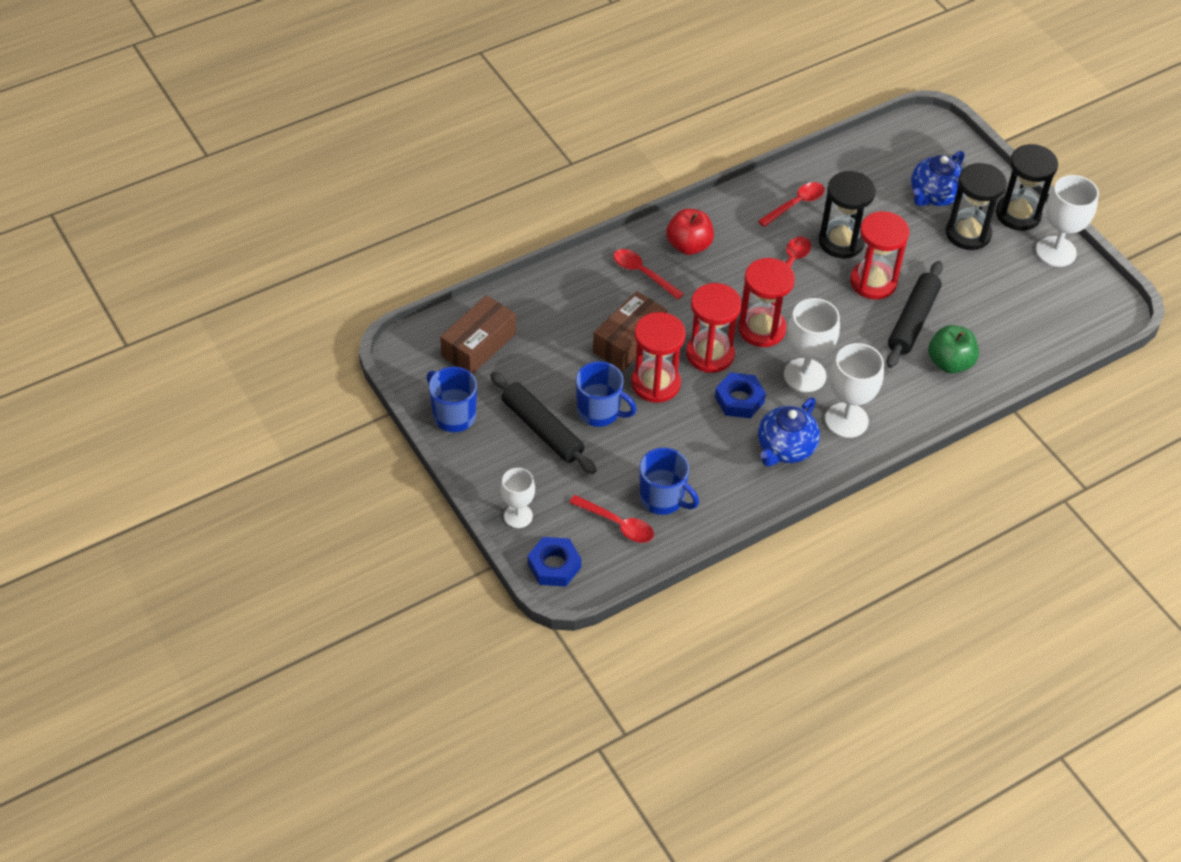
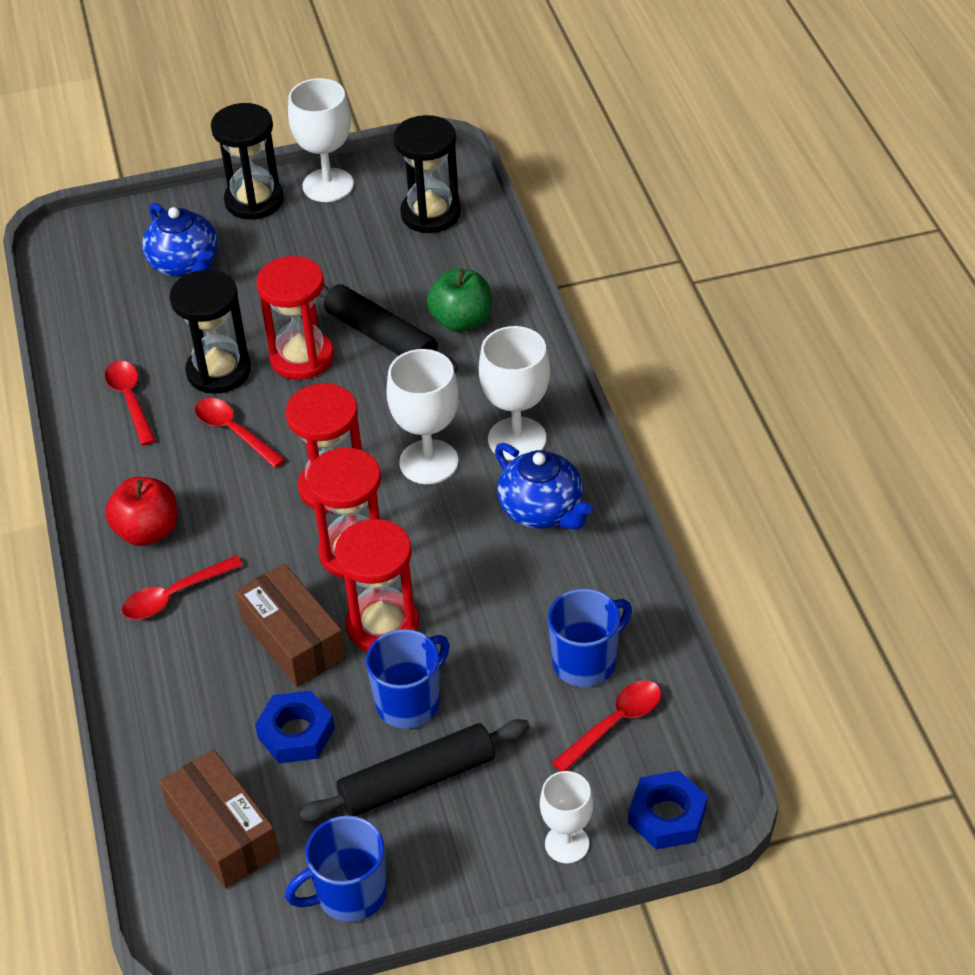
camera: 70 degrees left, 5 degrees down
(739, 400) = (445, 539): blue nut -> blue nut (296, 733)
(968, 233) = (263, 251): black hourglass -> black hourglass (430, 214)

